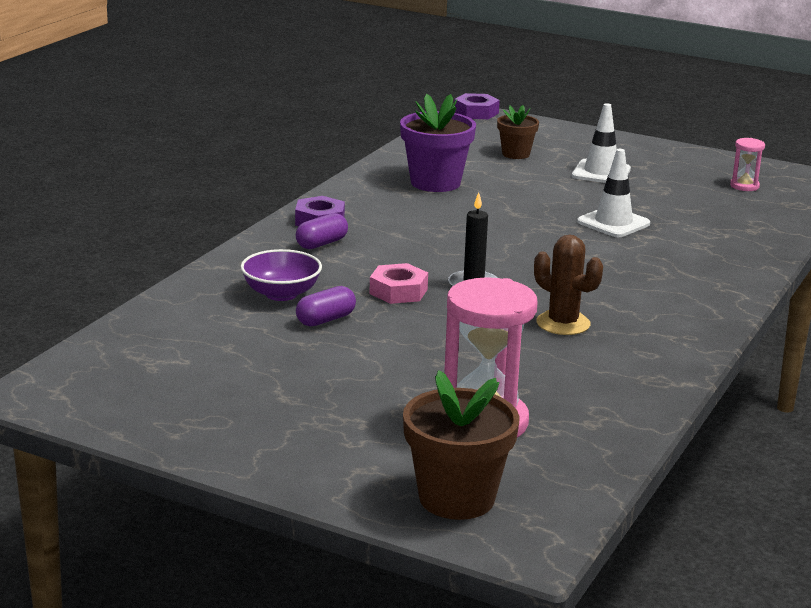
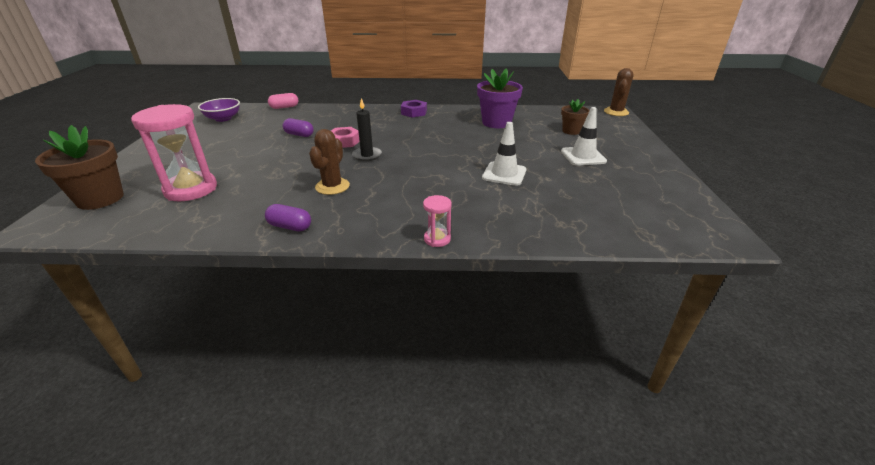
camera: 65 degrees right, 10 degrees up
(144, 314) = (284, 107): none -> pink capsule
(281, 294) = (322, 122): purple bowl -> purple bowl (223, 118)
(321, 244) = (387, 118): purple capsule -> purple capsule (290, 226)
(476, 112) = (616, 112): purple nut -> brown cactus
(744, 186) = (646, 206): pink hourglass -> pink hourglass (437, 239)

